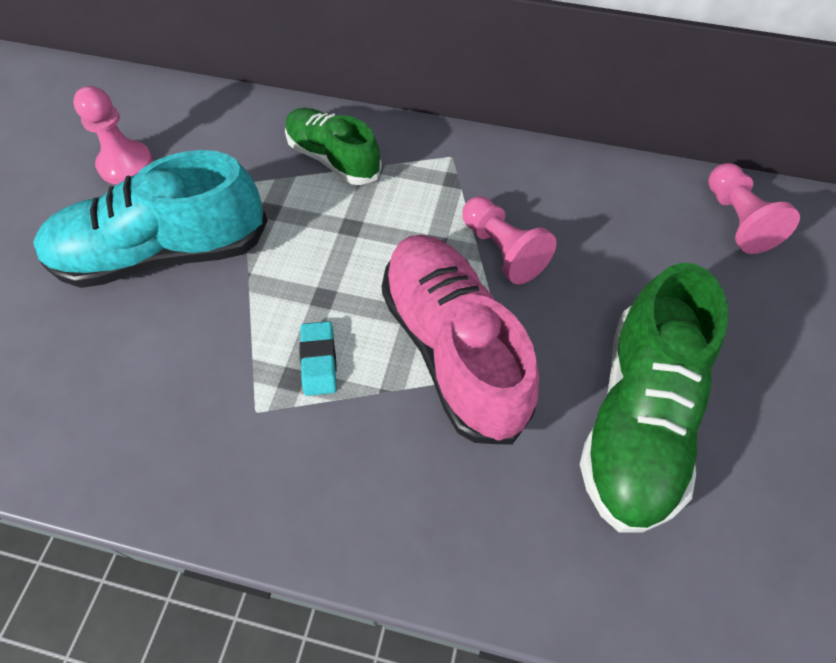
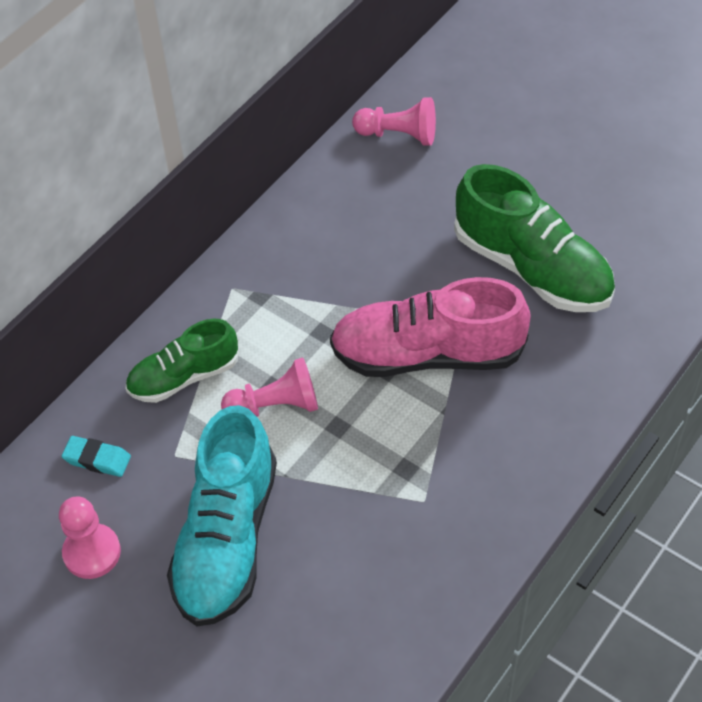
camera: 65 degrees left, 5 degrees down
(319, 361) = (398, 446): turquoise eraser -> turquoise eraser (97, 459)
(502, 250) = (352, 290): pink pawn -> pink pawn (275, 405)

